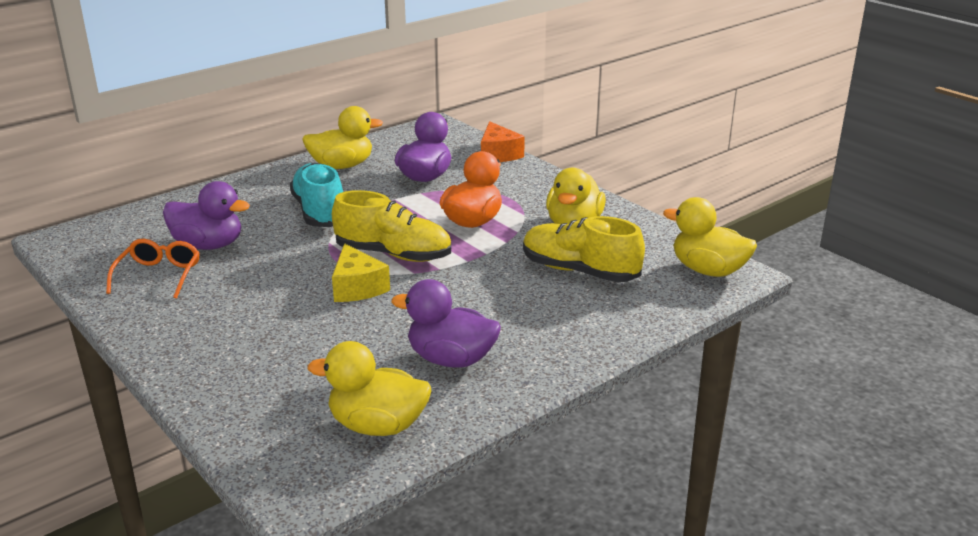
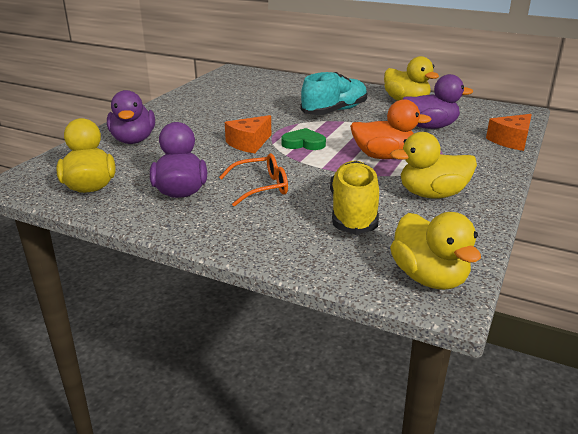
camera: 65 degrees right, 0 degrees up
(159, 275) = (216, 96): orange glasses -> orange glasses (261, 187)
(208, 245) = (260, 97): purple duck -> purple duck (133, 140)
(357, 287) = (249, 143): yellow cheese -> orange cheese
(393, 254) = (303, 143): yellow shoe -> green heart
(708, 270) = (429, 278): yellow duck -> yellow duck turned 150 degrees clockwise

